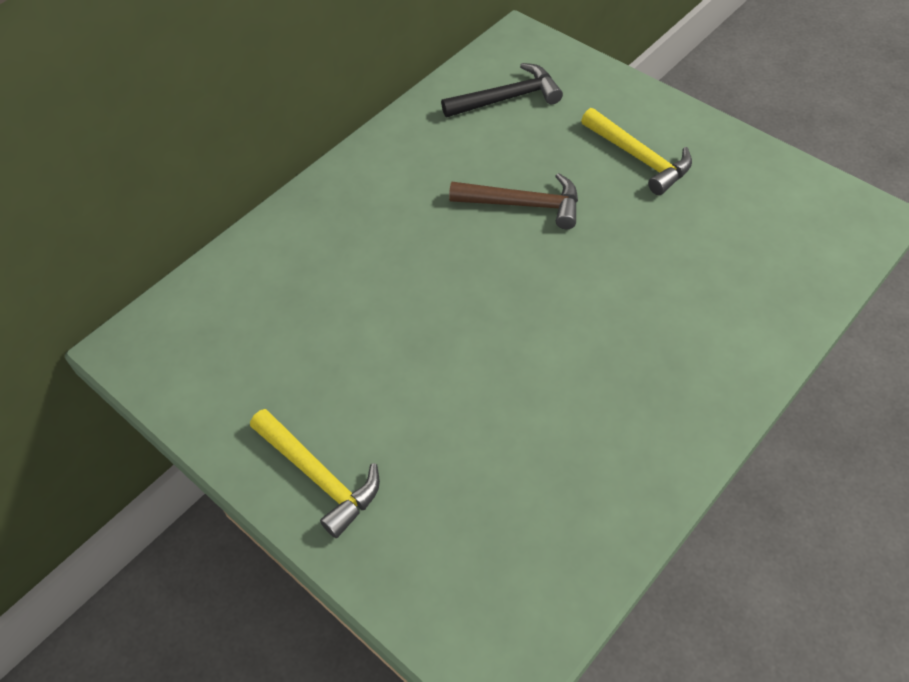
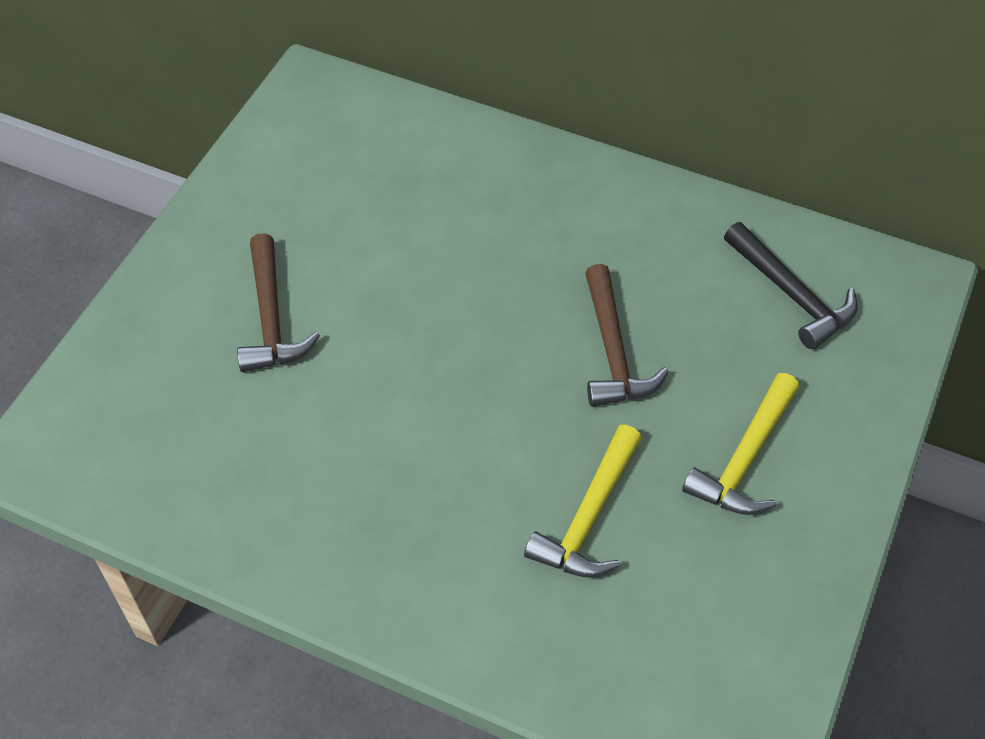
camera: 70 degrees right, 0 degrees up
(318, 476) = (203, 266): yellow hammer -> yellow hammer (589, 516)
(404, 429) = (271, 318): none -> brown hammer

